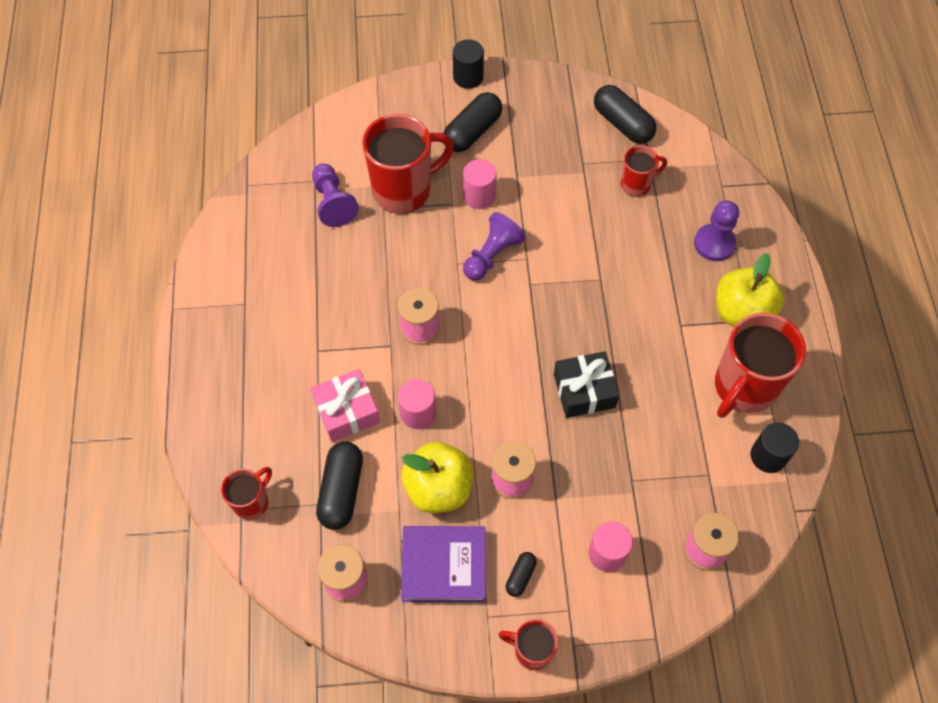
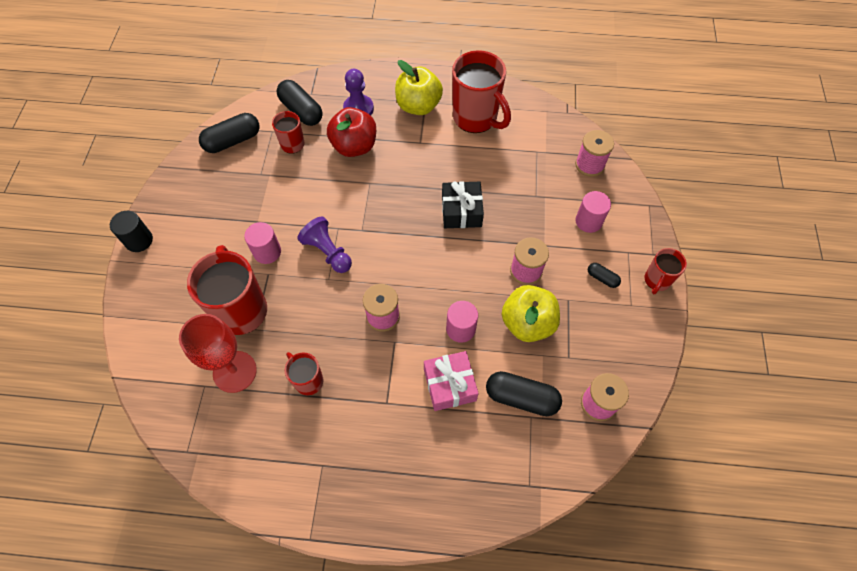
camera: 80 degrees left, 0 degrees up
(252, 502) = (523, 475): red mug -> red mug (308, 380)
(333, 202) = (235, 371): purple pawn -> red goblet
(444, 566) = (591, 329): purple book -> none
(472, 131) = (199, 246): black capsule -> black capsule (301, 111)
(652, 251) = (354, 146): none -> red apple
(768, 456) = (528, 117): black cylinder -> none

